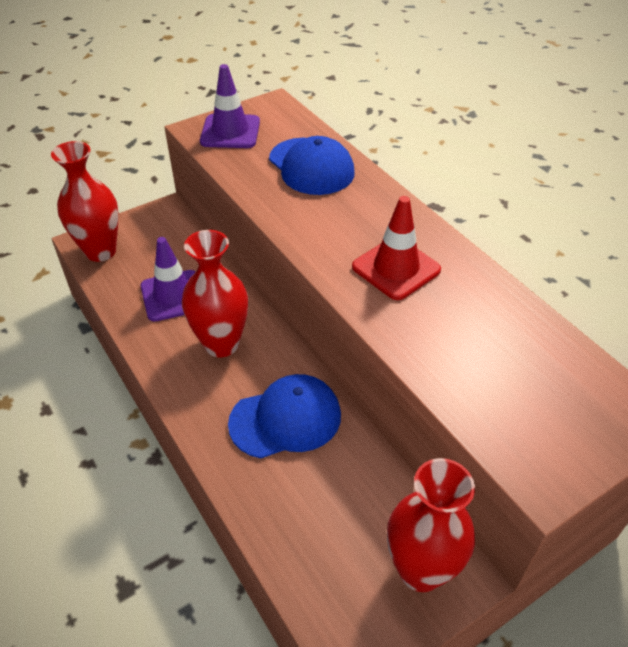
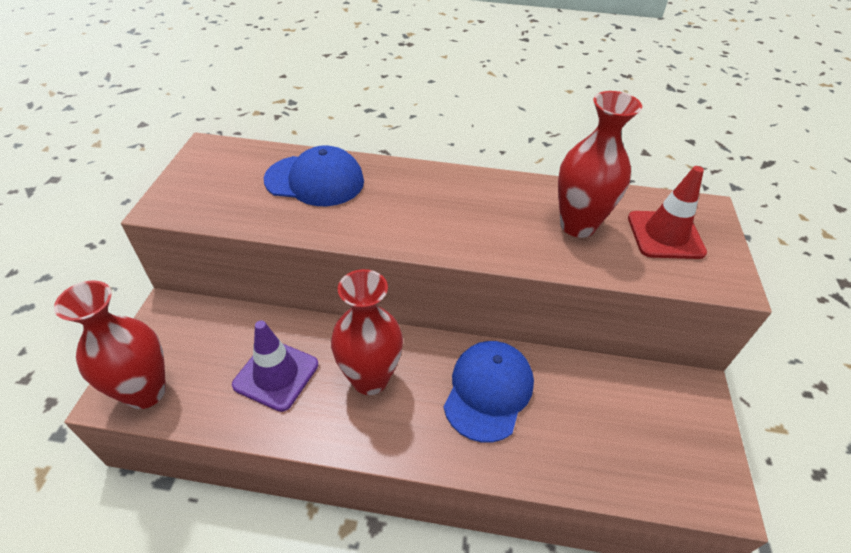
camera: 50 degrees left, 0 degrees up
(230, 132) = (201, 192): purple traffic cone -> none
(396, 268) = (480, 216): red traffic cone -> red traffic cone (665, 235)
(420, 570) = (679, 407): red vase -> red vase (577, 225)

